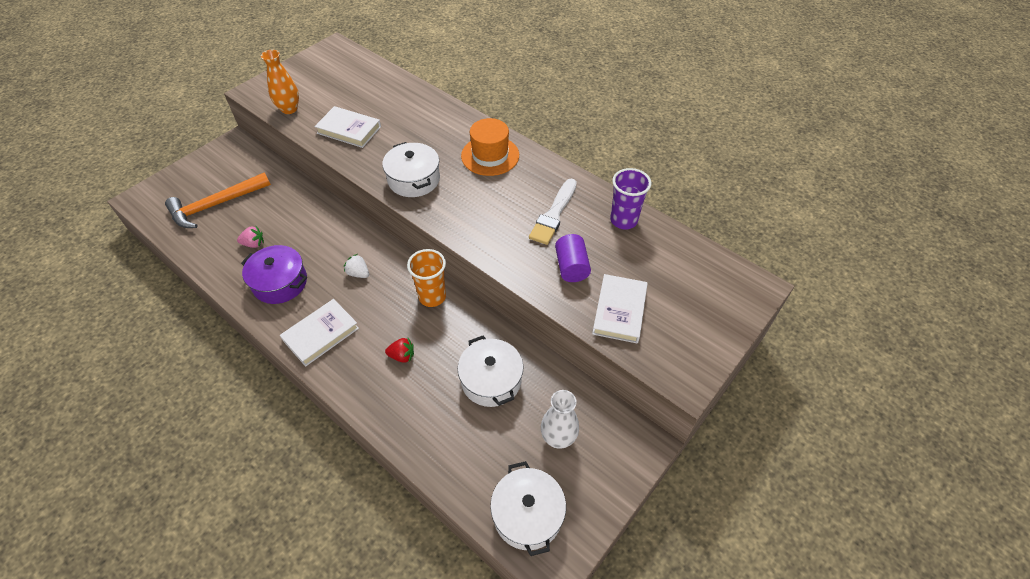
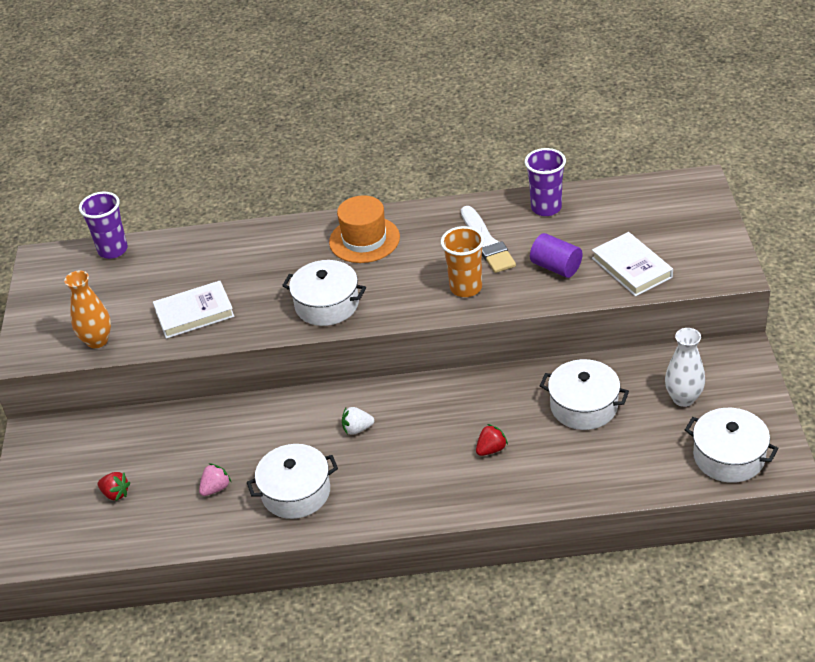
camera: 40 degrees left, 10 degrees down
(215, 205) = (115, 493): orange hammer -> red strawberry
(280, 283) = (296, 492): purple pot -> white pot
(321, 334) = (399, 493): white book -> none
(368, 65) = (113, 250): none -> purple cup
(432, 297) = (449, 393): orange cup -> orange cup (466, 288)

